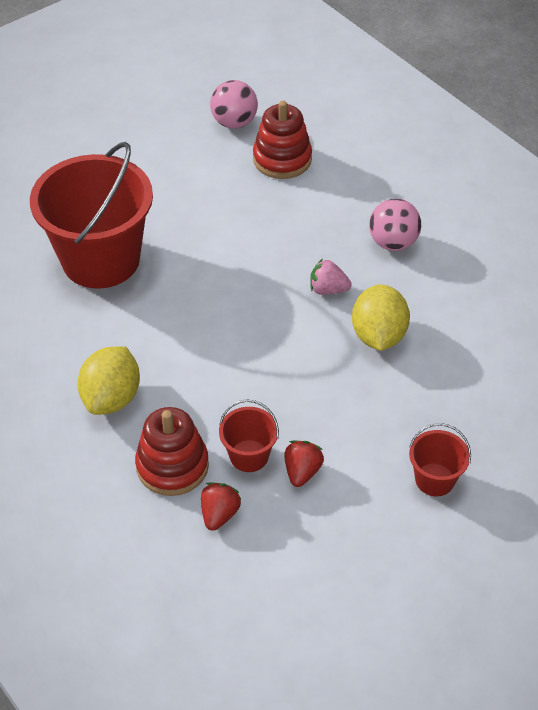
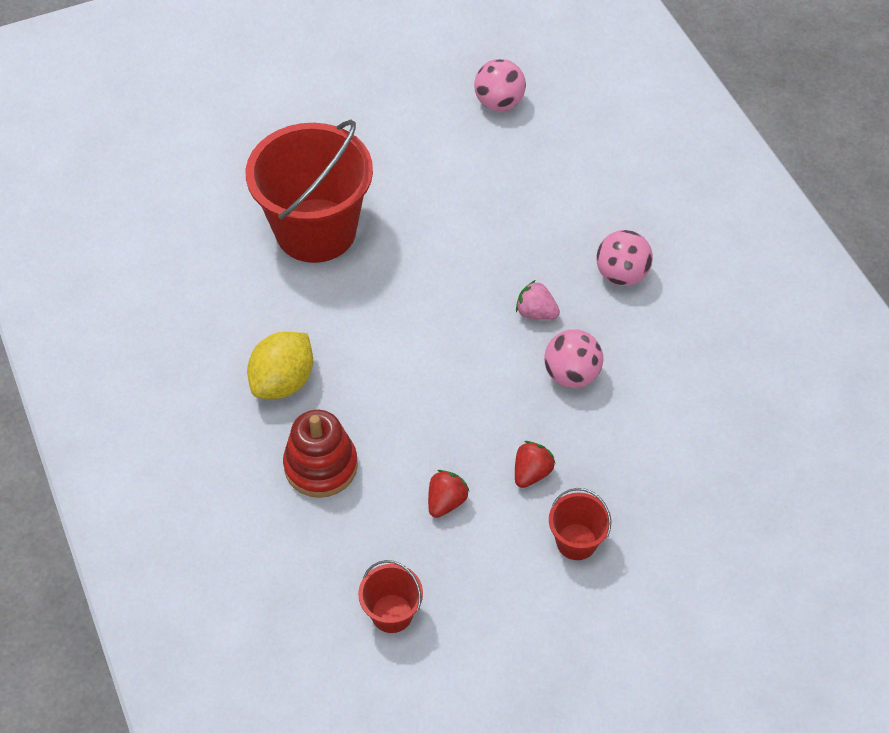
camera: 15 degrees right, 5 degrees up
(219, 514) = (351, 526): red strawberry -> red strawberry (531, 473)
(249, 456) = (399, 473): red bucket -> red bucket (392, 613)
(282, 159) = (536, 155): red stacking toy -> none
(378, 335) = (571, 375): yellow lemon -> pink ball

